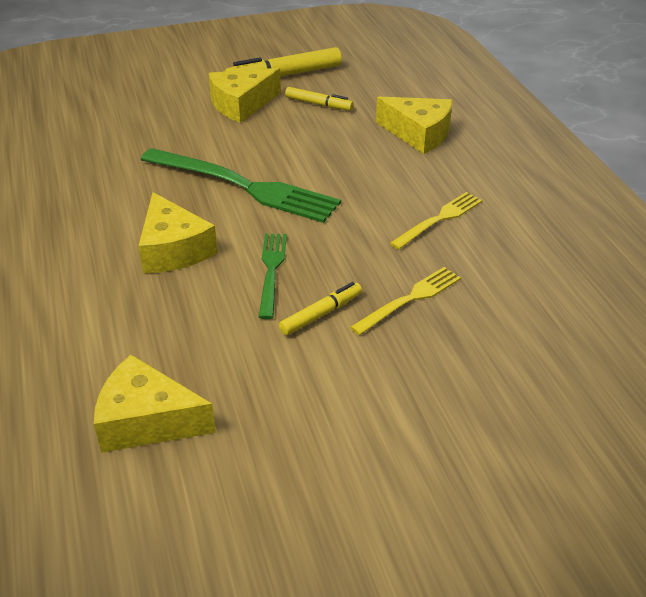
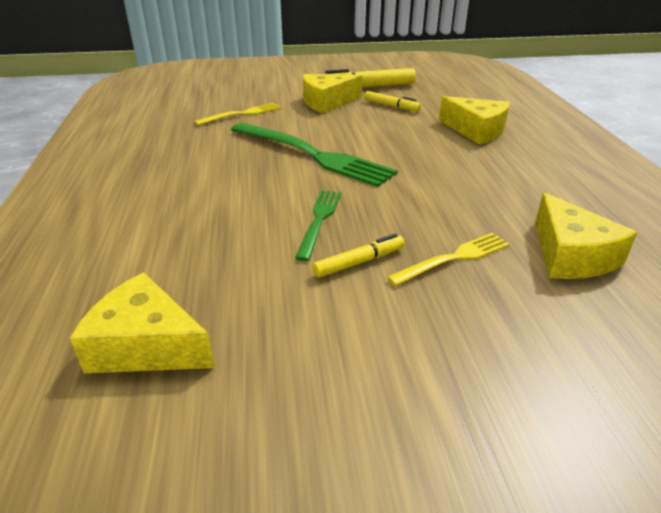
camera: 10 degrees right, 5 degrees down
(173, 249) = (234, 195): yellow cheese -> yellow cheese (570, 255)
(439, 219) = (490, 193): yellow fork -> yellow fork (242, 114)

